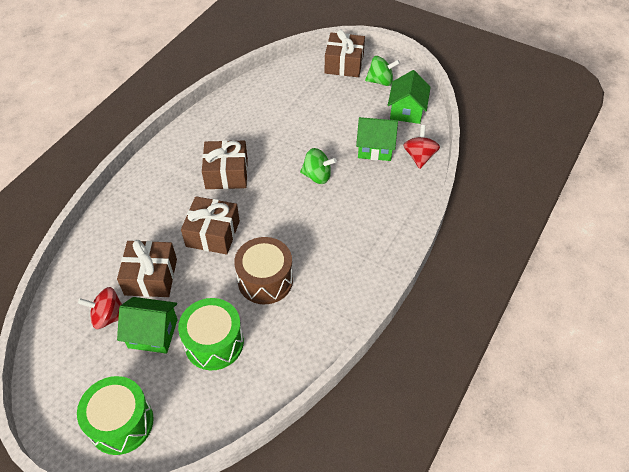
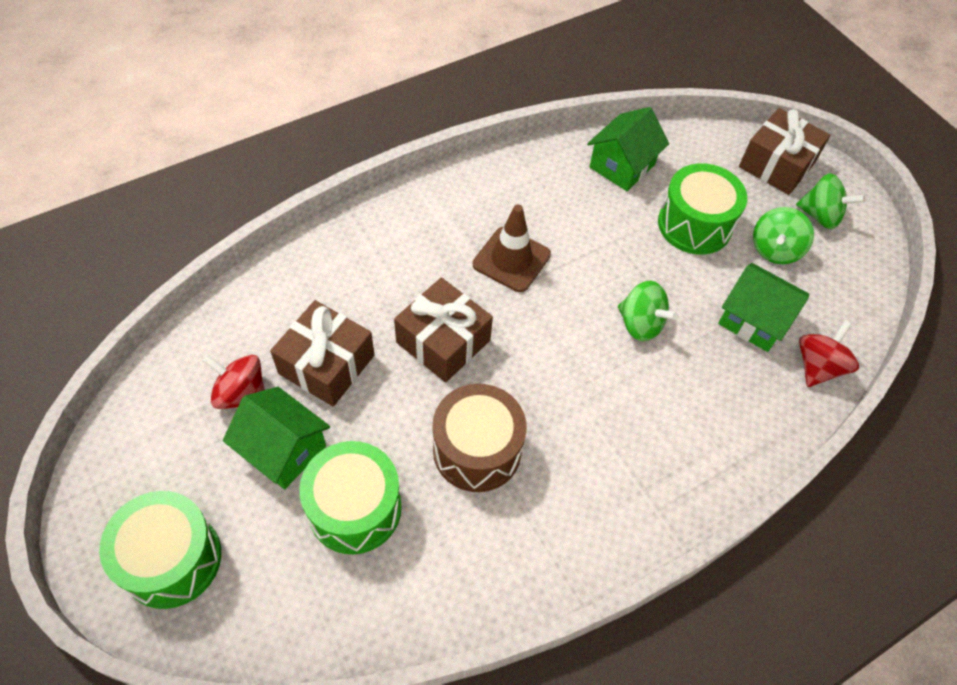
camera: 25 degrees right, 5 degrees up
(226, 174) = (511, 259): brown gift -> brown traffic cone
(317, 113) = (694, 224): none -> green drum
(366, 108) = (775, 249): none -> green spinning top
(406, 111) = (837, 282): green house -> green house (622, 166)

